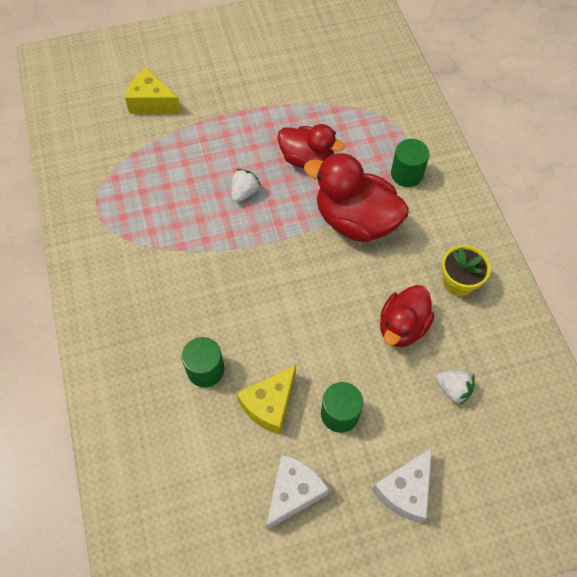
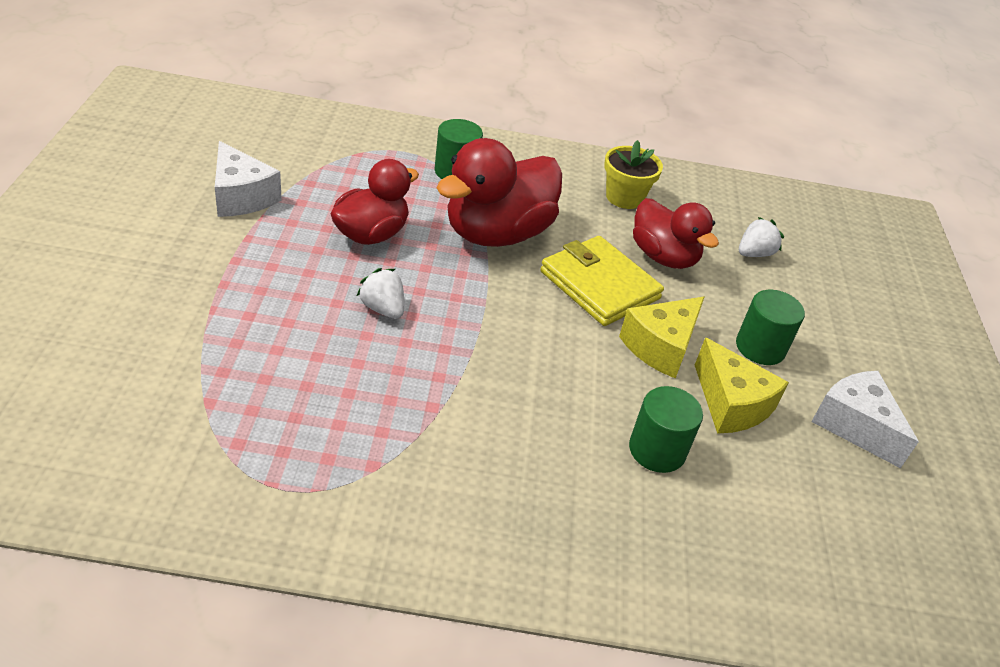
camera: 75 degrees left, 20 degrees down
(152, 102) = (118, 345): yellow cheese -> yellow cheese (661, 347)
(342, 296) = (599, 285): none -> yellow wallet
(405, 490) = (865, 334): white cheese -> white cheese (241, 196)

